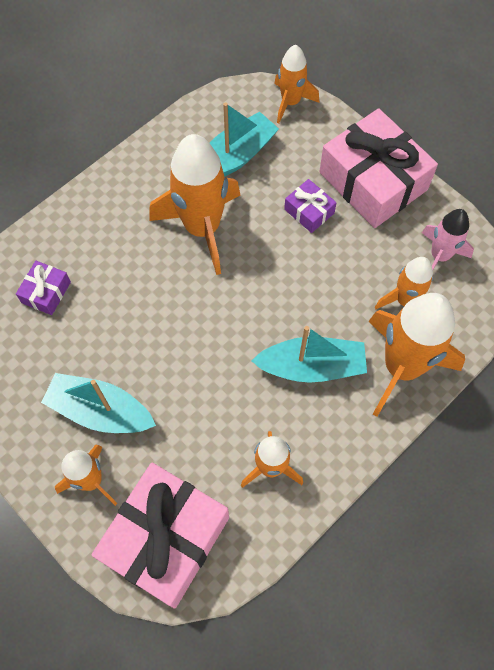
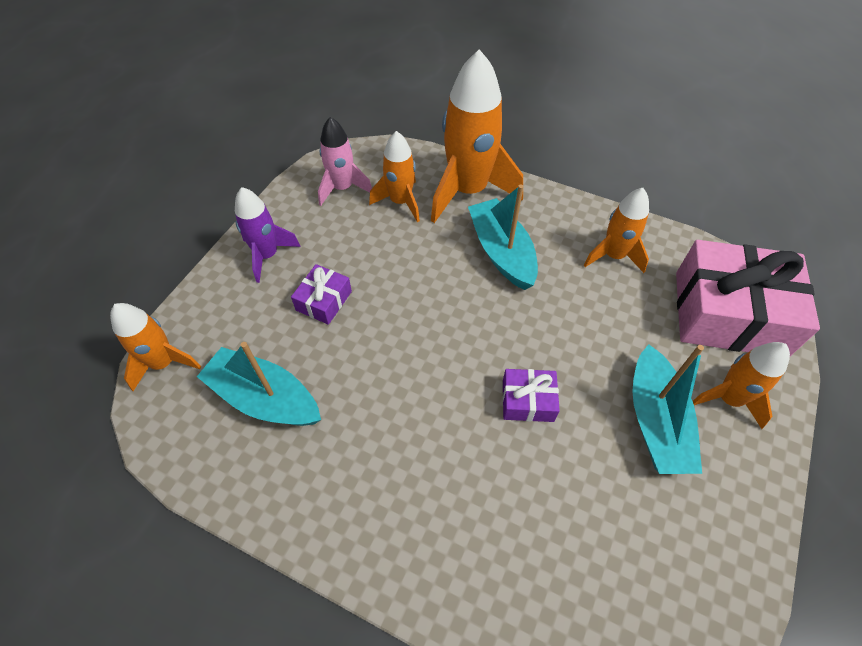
camera: 110 degrees left, 10 degrees down
(46, 292) = (551, 559): purple gift -> purple gift (528, 401)
(202, 228) = (382, 400): orange rocket -> none
(373, 181) = (267, 255): pink gift -> purple rocket

